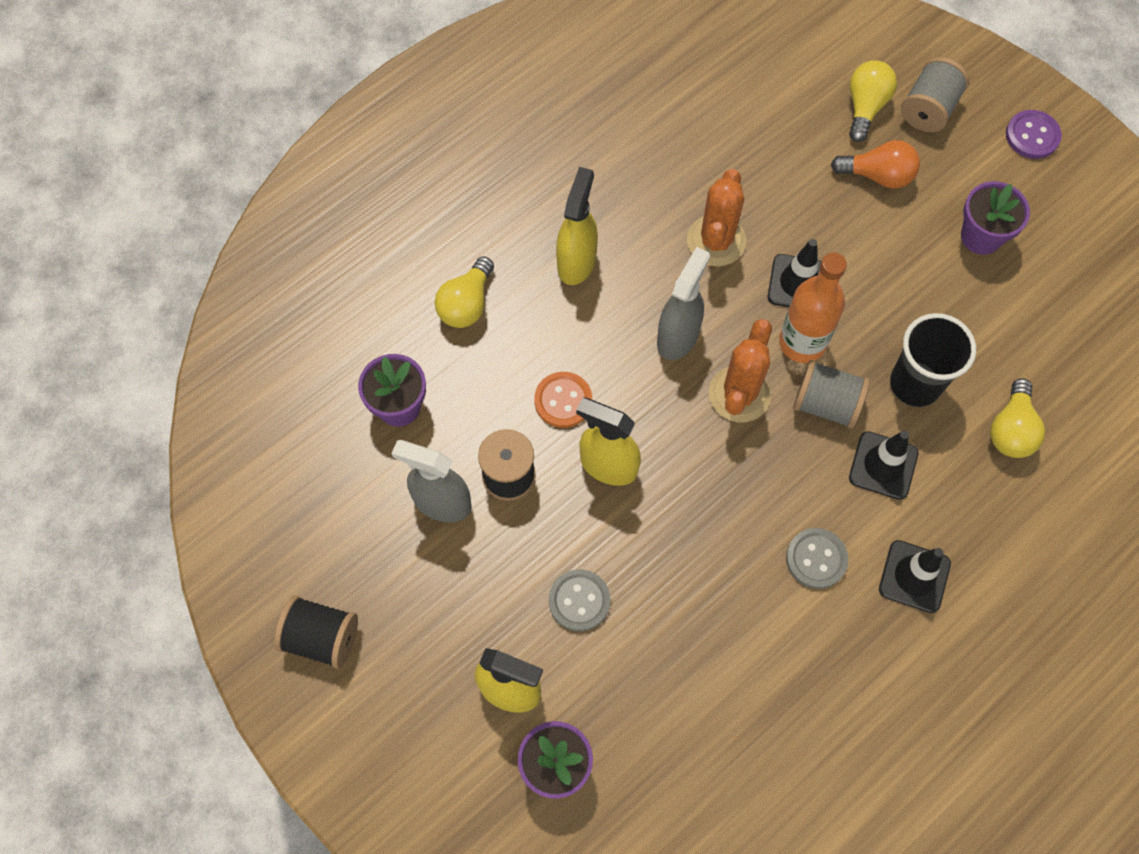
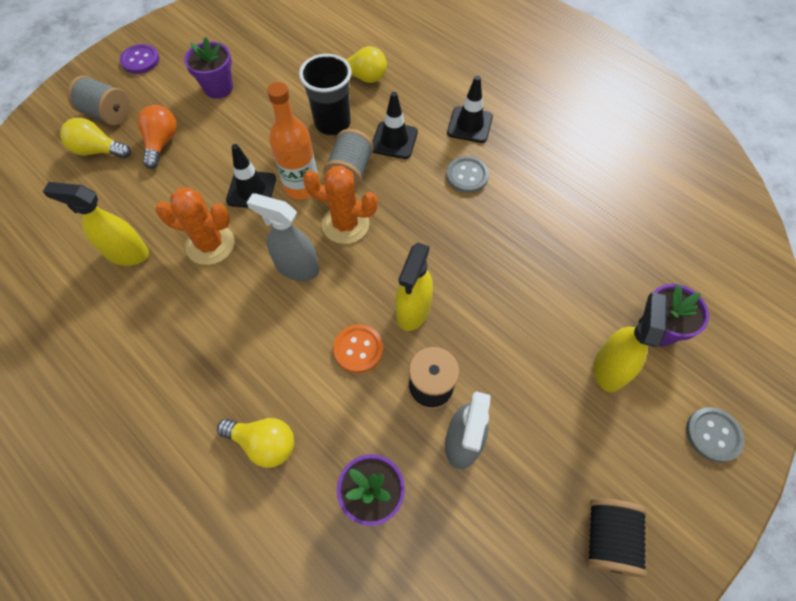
camera: 95 degrees left, 5 degrees down
(576, 261) = (223, 349): yellow spray bottle -> yellow spray bottle (127, 253)
(579, 601) = (527, 323): grey button -> grey button (713, 435)

